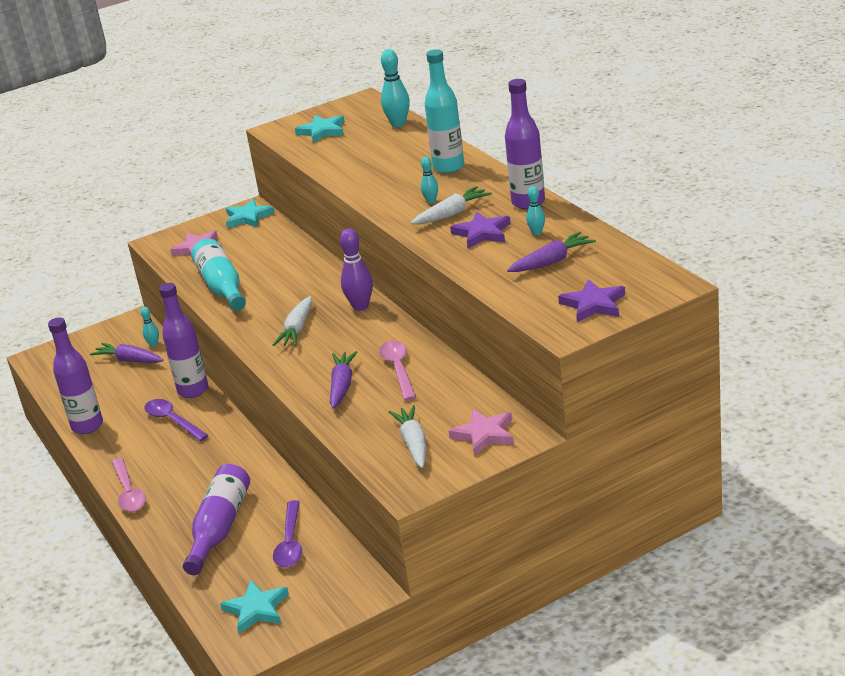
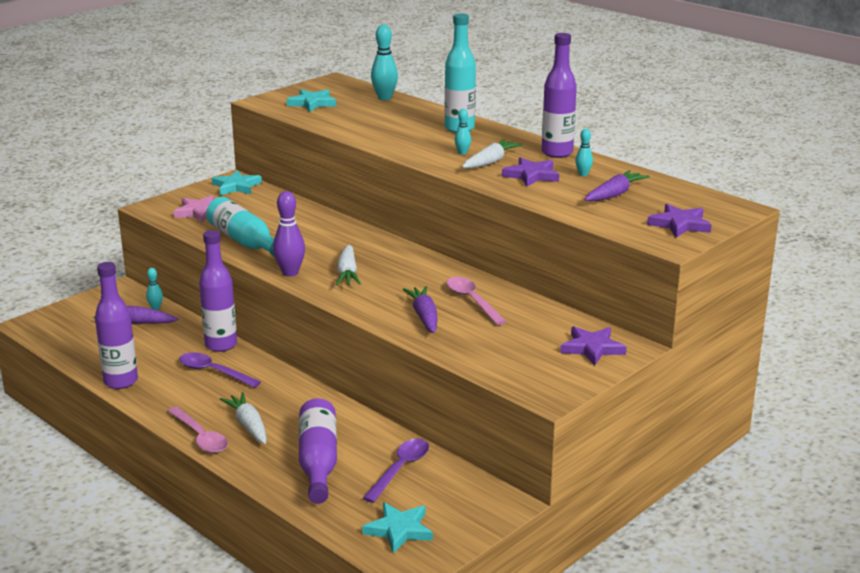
camera: 20 degrees left, 5 degrees down
(290, 543) = (400, 469): purple spoon -> purple spoon turned 135 degrees counterclockwise
(360, 306) = (400, 253): purple bowling pin -> purple bowling pin (290, 273)
(413, 443) = (528, 359): white carrot -> white carrot (248, 425)
(484, 435) = (592, 348): pink star -> purple star

